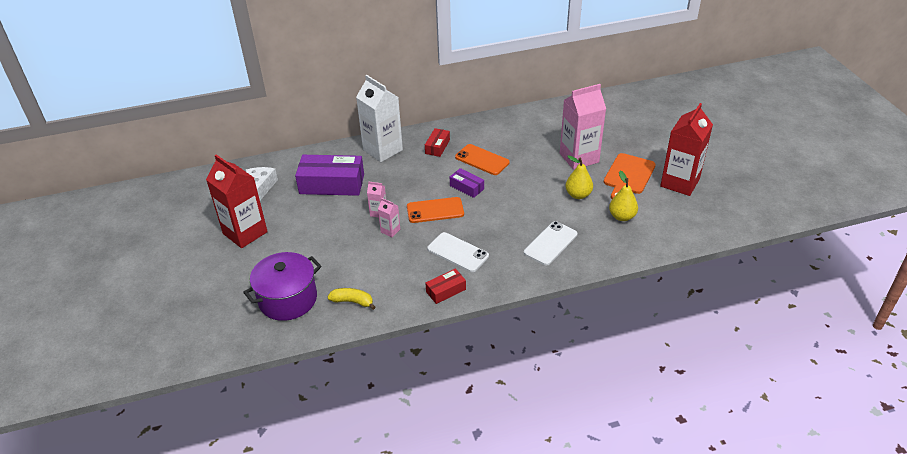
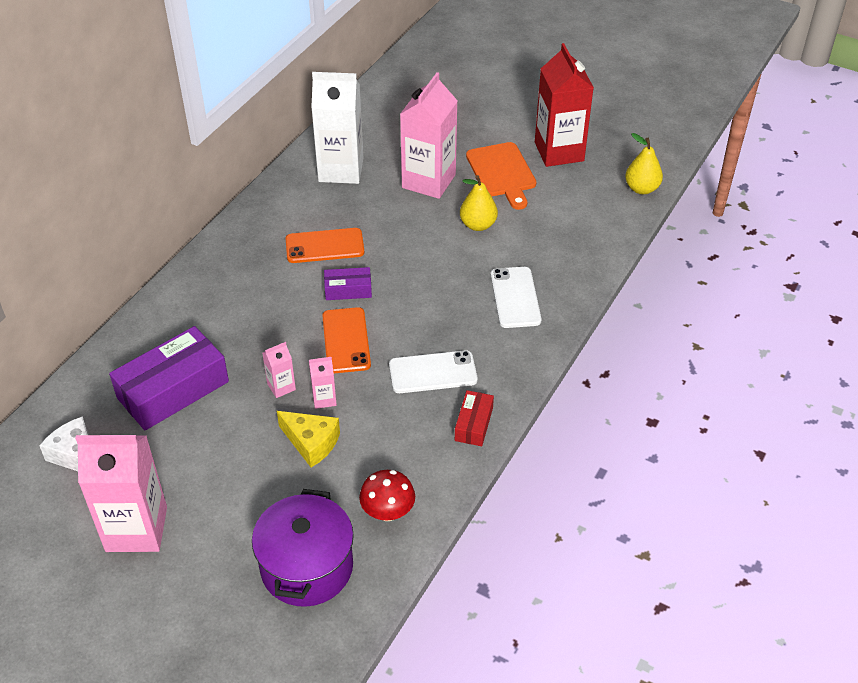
camera: 45 degrees left, 5 degrees up
(245, 233) = (136, 529): red carton -> pink carton
(352, 301) = (388, 512): yellow banana -> red mushroom
(359, 246) = (311, 443): none -> yellow cheese
(382, 150) = (184, 305): white carton -> white carton (341, 170)
(435, 210) = (346, 340): orange phone -> orange phone turned 45 degrees counterclockwise
(437, 147) = (250, 261): red box -> none
(622, 216) = (548, 223): yellow pear -> yellow pear (641, 188)

